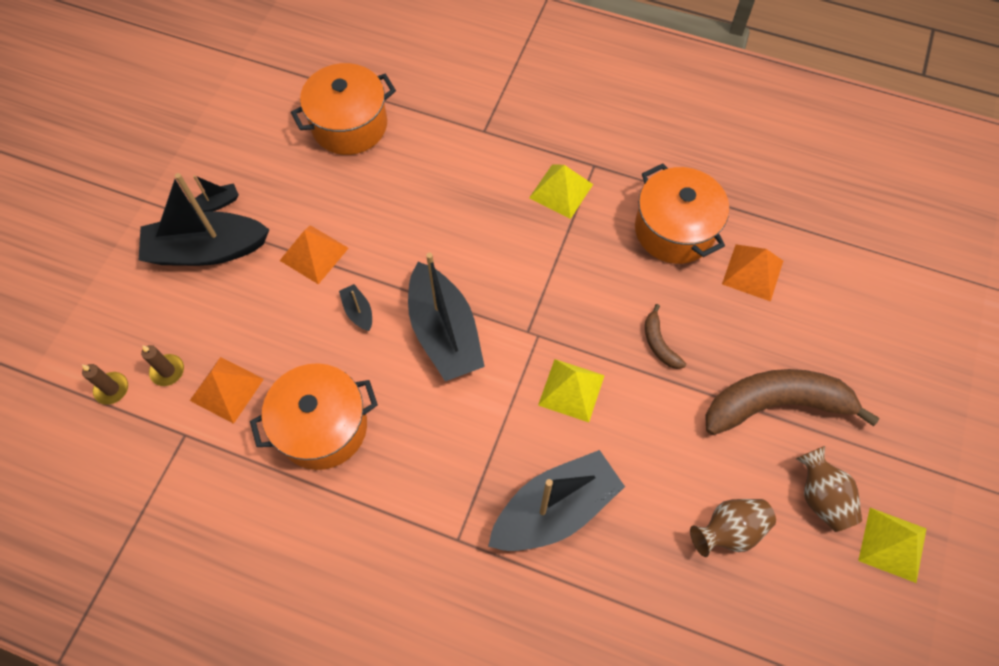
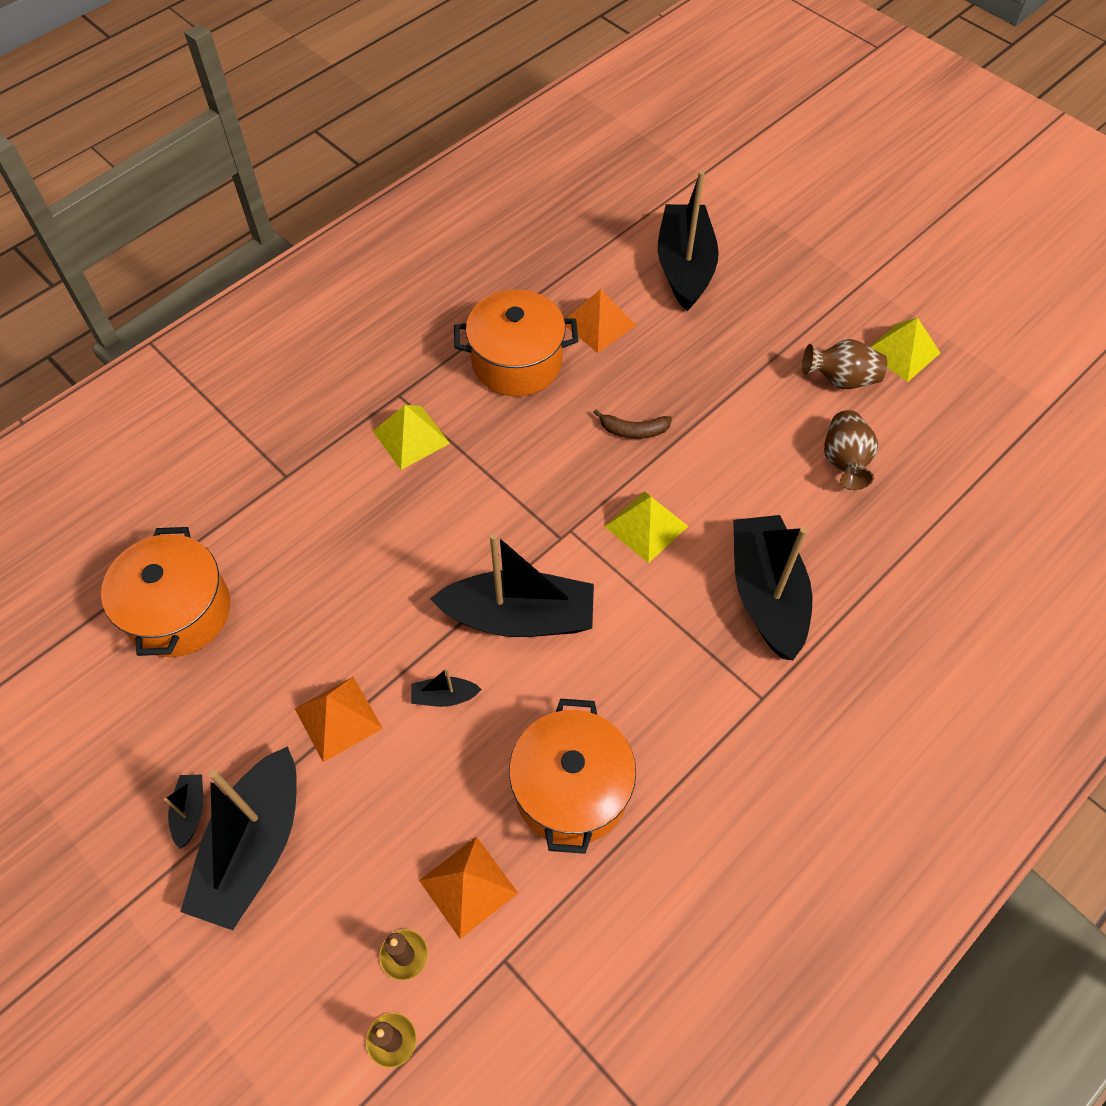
camera: 65 degrees left, 5 degrees down
(776, 404) = (740, 370): brown banana -> none
(862, 314) = (684, 267): none -> black boat

